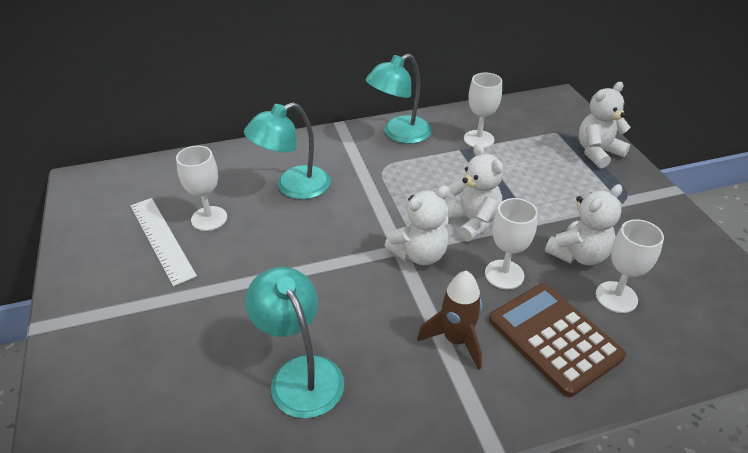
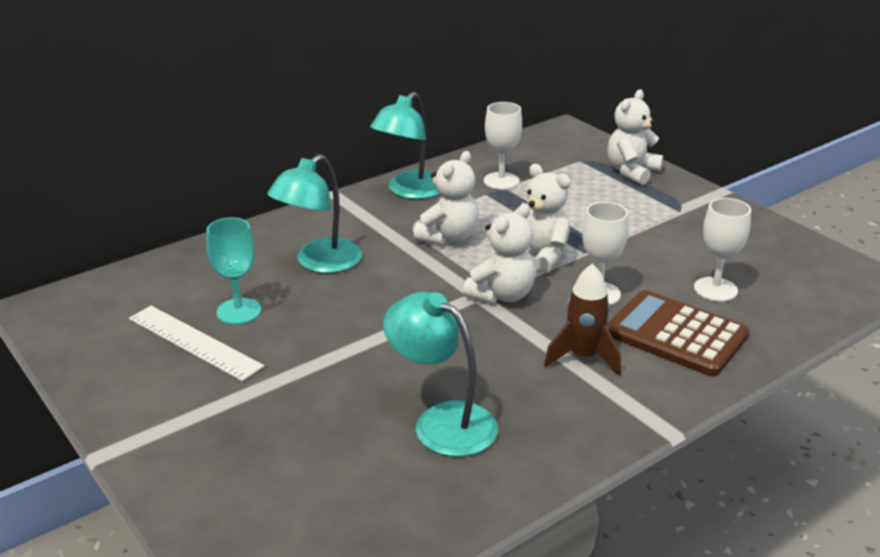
camera: 20 degrees left, 10 degrees down
(209, 218) = (238, 311): white goblet -> turquoise goblet
(578, 255) = (661, 263): white teddy bear -> white teddy bear (448, 237)

